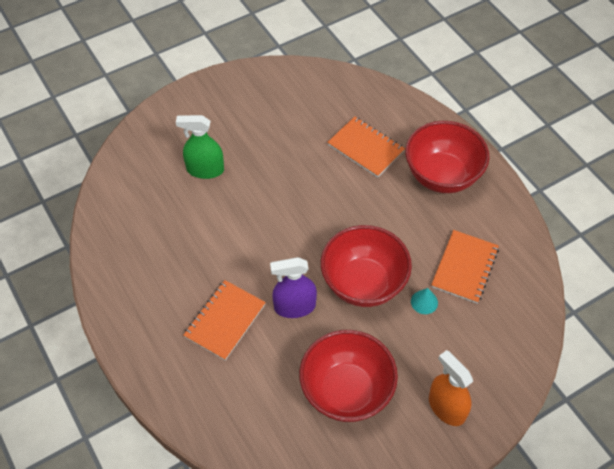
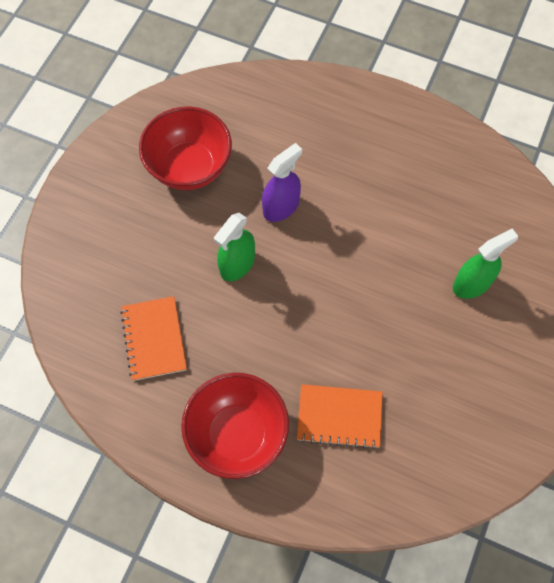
camera: 145 degrees right, 10 degrees up
(225, 321) = (328, 161): orange notebook -> none
(363, 283) = (237, 264): red bowl -> green spray bottle
(424, 302) = (172, 281): turquoise cone -> none
(446, 408) = (101, 202): orange spray bottle -> none

